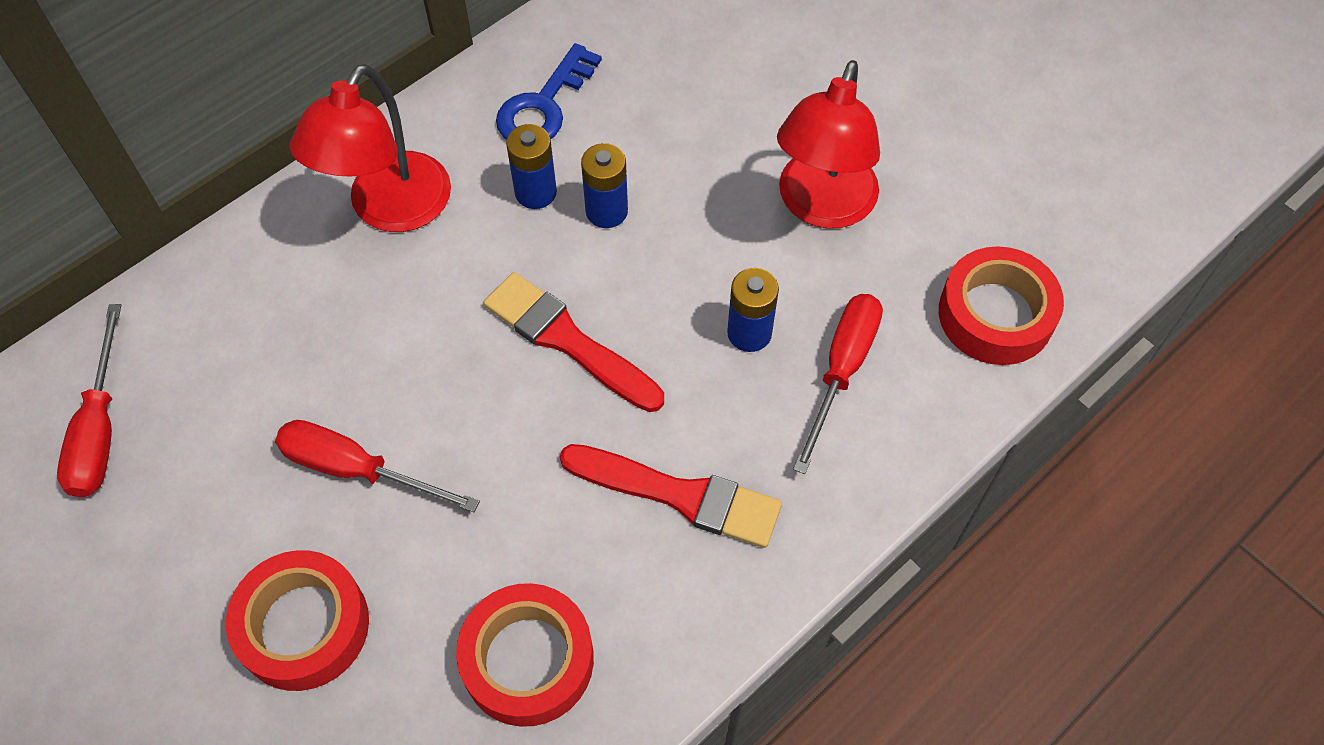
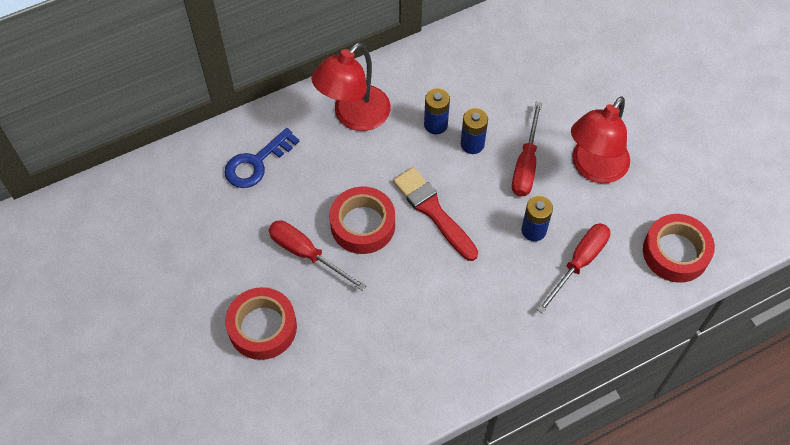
camera: 15 degrees right, 0 degrees up
(100, 429) = (180, 201): red screwdriver -> red screwdriver (526, 164)
(528, 660) = (372, 373): red tape -> red tape (363, 225)
(543, 106) = (452, 76): blue key -> blue key (256, 163)
(680, 495) = (472, 309): red brush -> none

